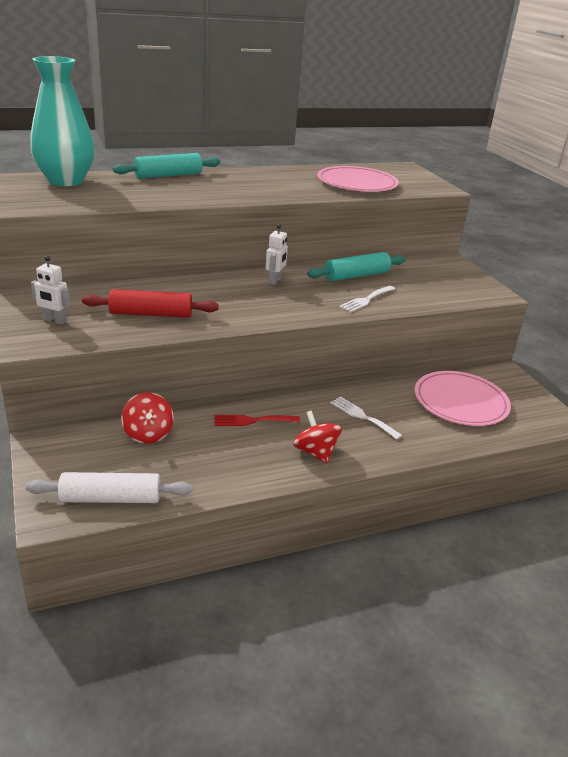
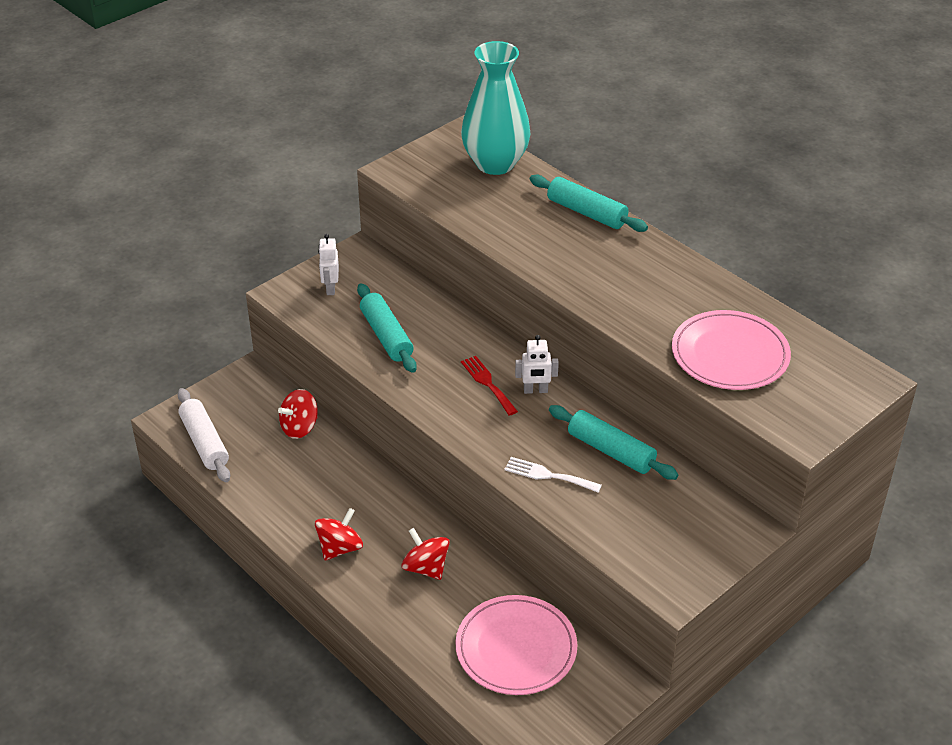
camera: 70 degrees right, 10 degrees up
(151, 314) = (386, 336): red rolling pin -> turquoise rolling pin
(252, 420) = (363, 487): red fork -> red fork (487, 383)
(362, 416) = (426, 567): white fork -> red spinning top

